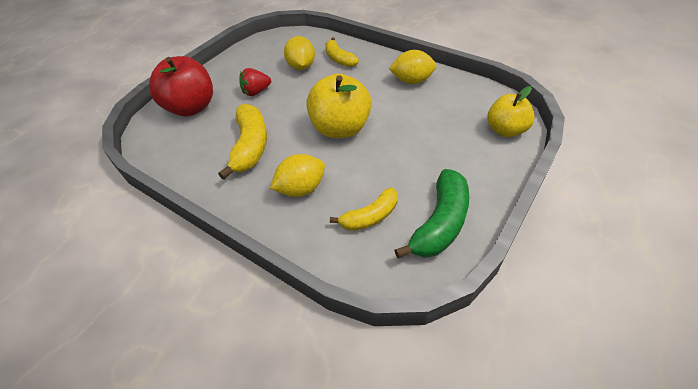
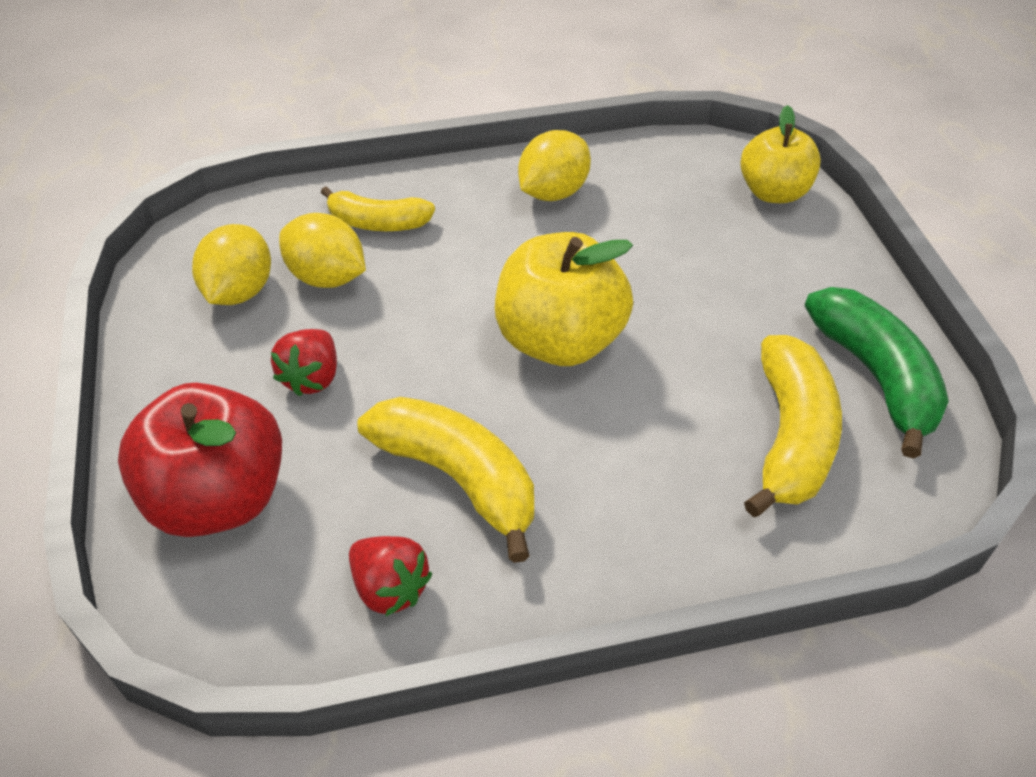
camera: 50 degrees left, 0 degrees up
(191, 161) = (390, 587): none -> red strawberry
(301, 189) = (644, 477): yellow lemon -> yellow lemon (239, 291)
(370, 216) = (790, 437): yellow banana -> yellow banana, size x1.56

